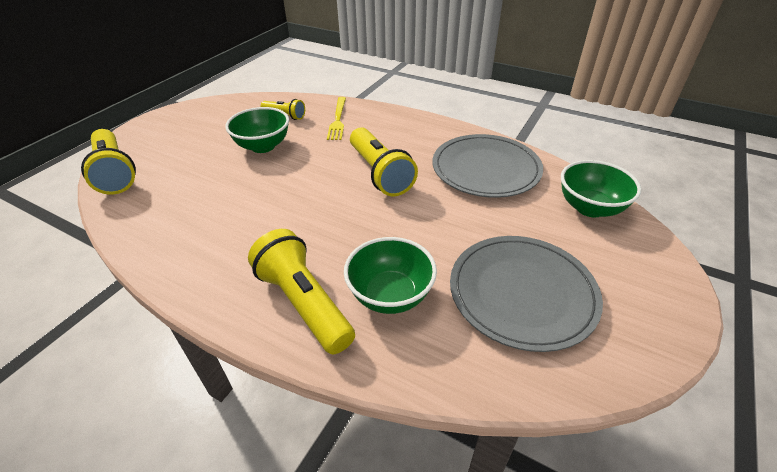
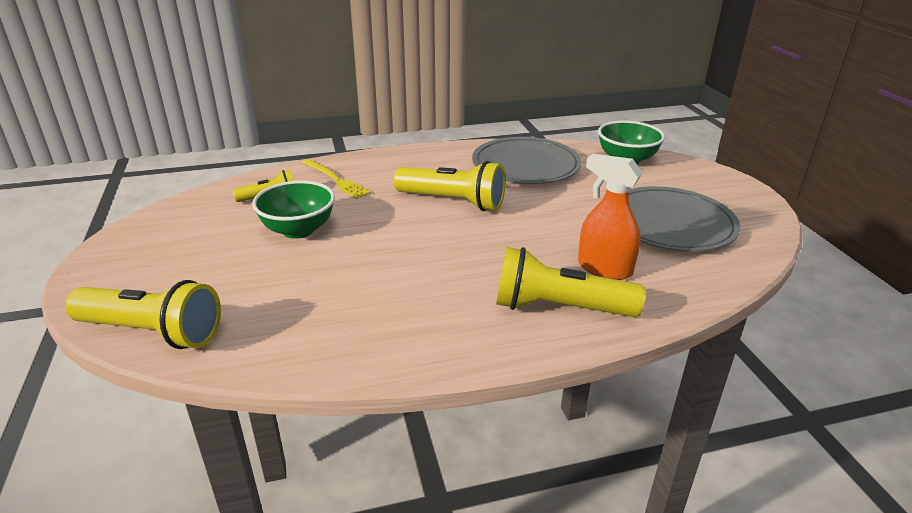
camera: 45 degrees left, 10 degrees down
(390, 295) = (604, 269): green bowl -> orange spray bottle

